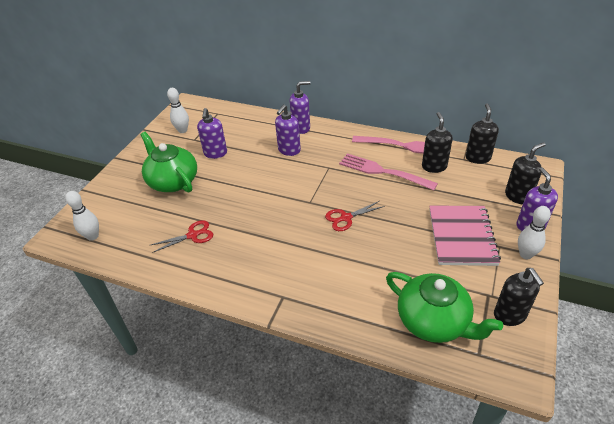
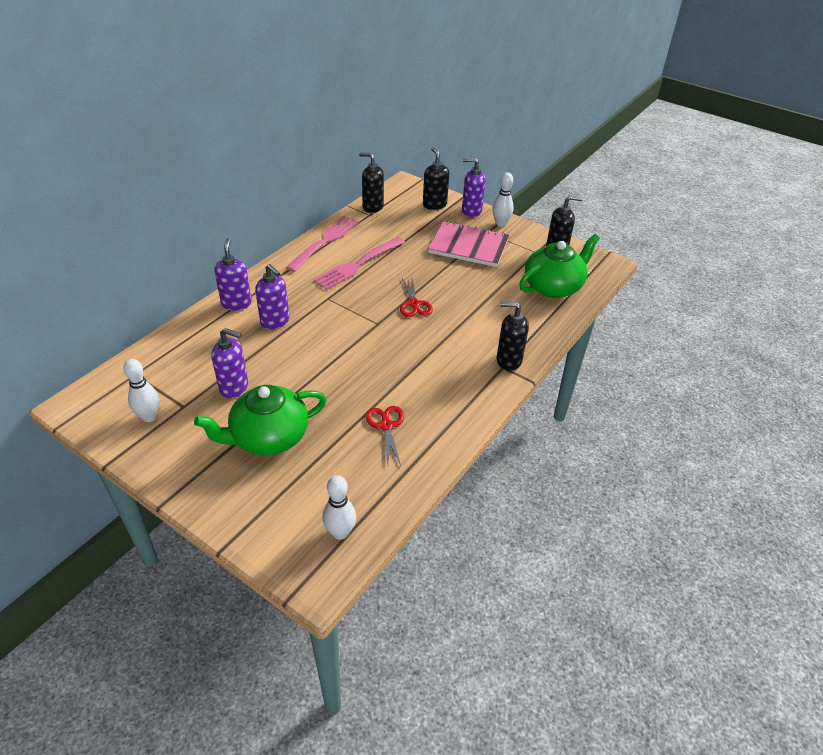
camera: 80 degrees left, 0 degrees up
(434, 166) = (370, 233): black soap dispenser -> black soap dispenser (508, 360)

